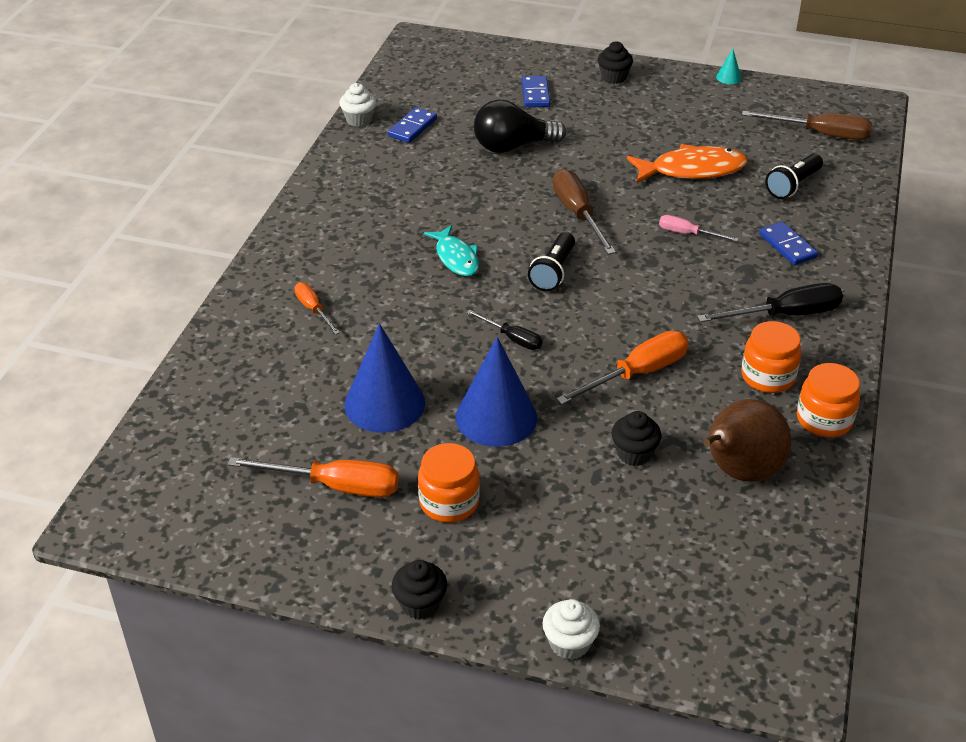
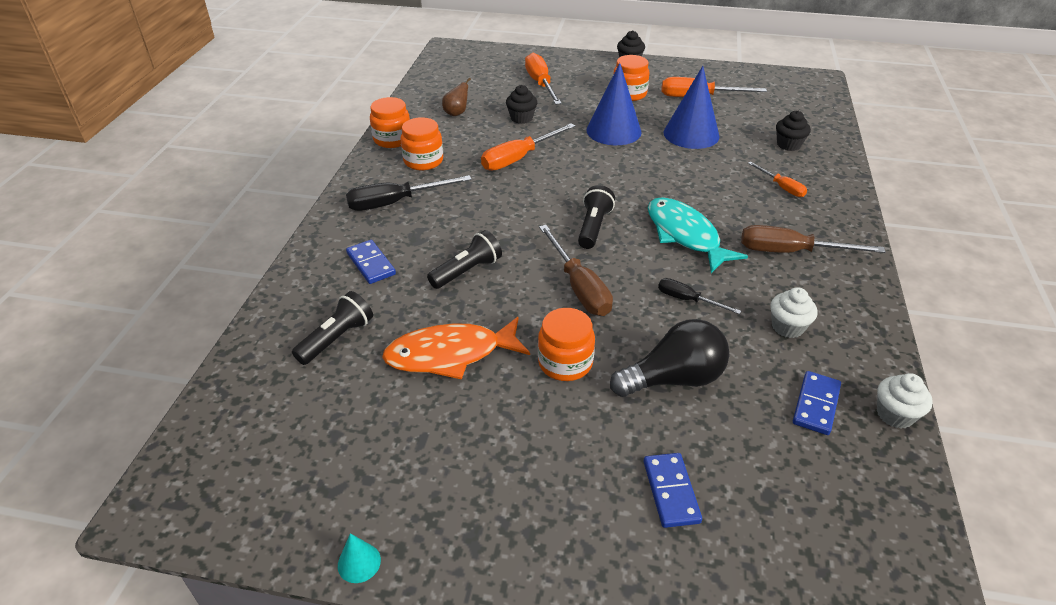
camera: 175 degrees right, 0 degrees up
(456, 258) = (685, 235): turquoise fish -> turquoise fish, size x1.53
(512, 338) = (615, 175): black screwdriver -> black screwdriver (687, 300)
(569, 643) = (553, 54): white cupcake -> white cupcake (787, 327)
(597, 160) = (565, 363): none -> orange jar
(599, 541) = (540, 84): none -> orange screwdriver
(614, 77) = (553, 547): black cupcake -> black cupcake (788, 145)
(687, 234) = (467, 271): pink screwdriver -> black flashlight
(739, 472) = (456, 113): brown pear -> brown pear, size x0.49
(820, 134) = (265, 429): brown screwdriver -> brown screwdriver (791, 252)

